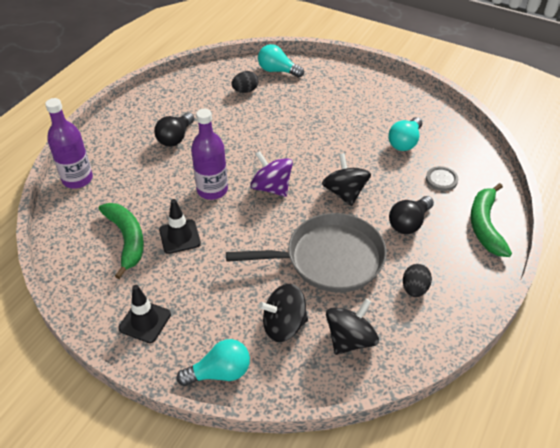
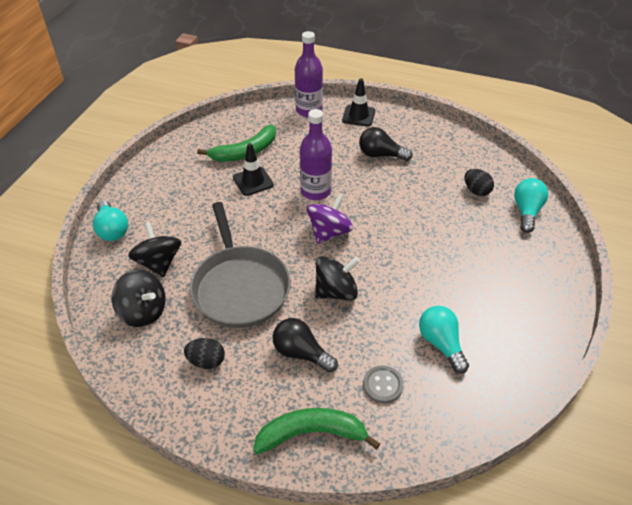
camera: 80 degrees right, 0 degrees up
(145, 321) = (161, 179): black traffic cone -> black traffic cone (358, 116)
(405, 142) = (441, 344): turquoise light bulb -> turquoise light bulb turned 45 degrees clockwise

